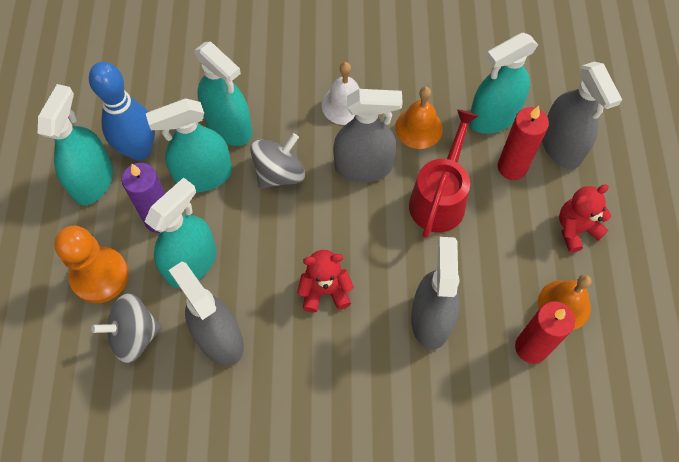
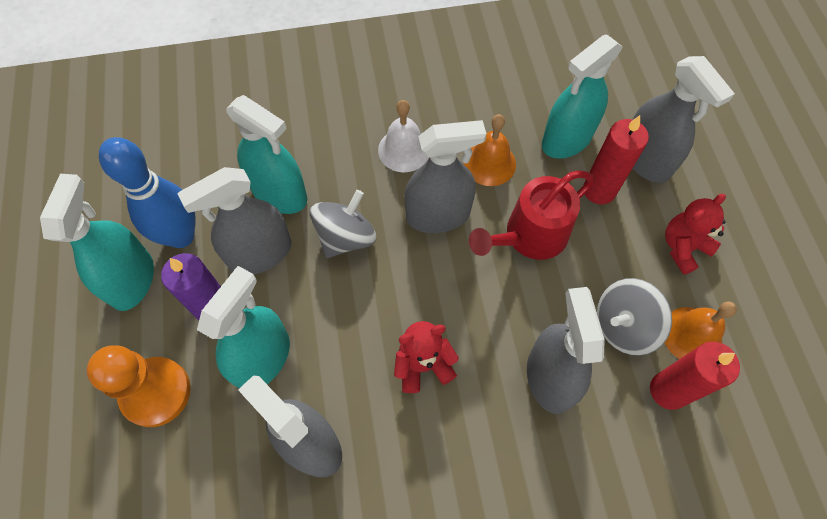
camera: 10 degrees left, 0 degrees up
(134, 335) = (209, 458): grey spinning top -> grey spinning top (623, 326)
(204, 176) = (260, 253): turquoise spray bottle -> grey spray bottle
(440, 198) = (529, 236): red watering can -> red watering can turned 135 degrees counterclockwise

